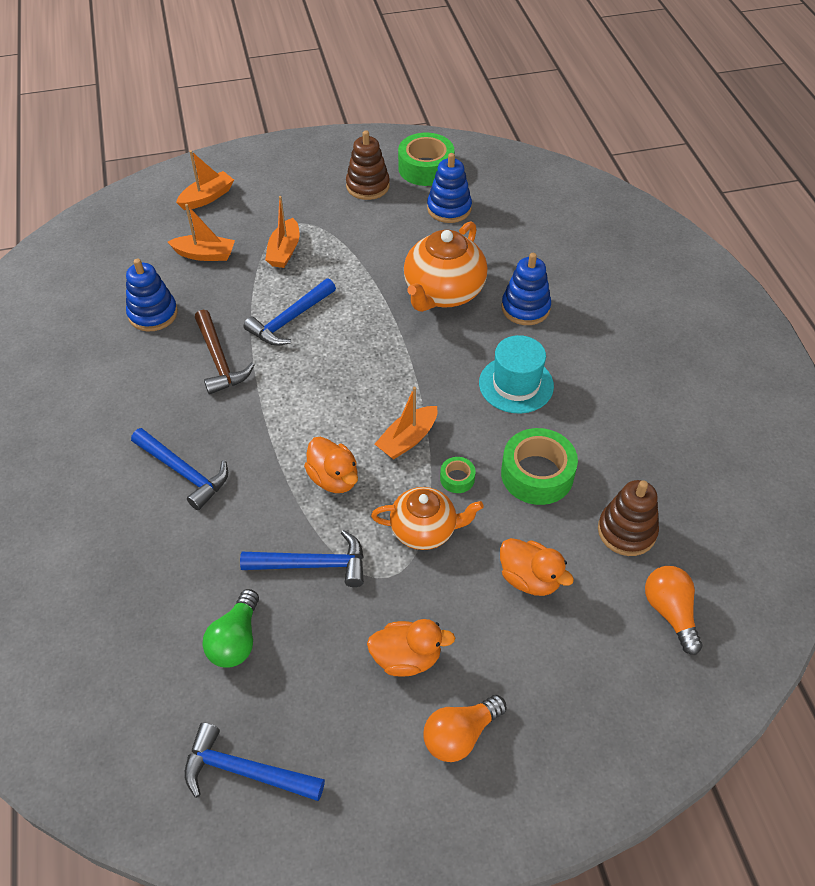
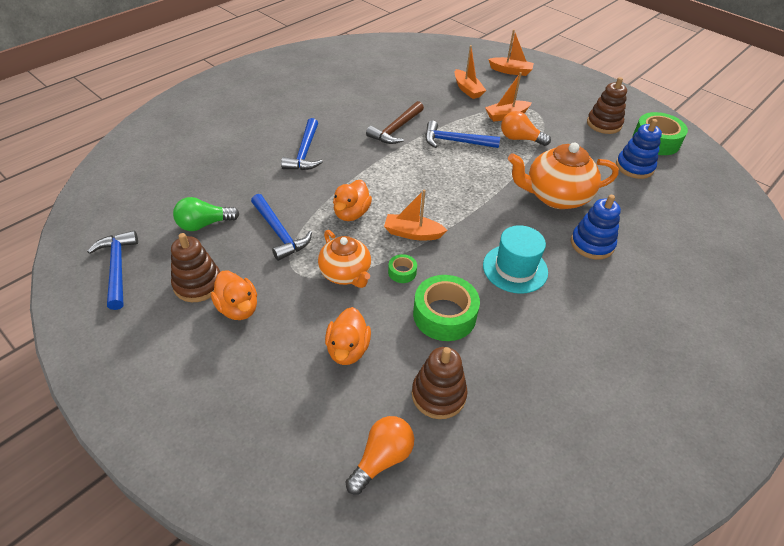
camera: 55 degrees right, 5 degrees down
(153, 314) = (404, 92): blue stacking toy -> none
(339, 686) = (198, 284): none -> brown stacking toy
(460, 735) = (193, 363): orange light bulb -> orange light bulb (520, 139)

